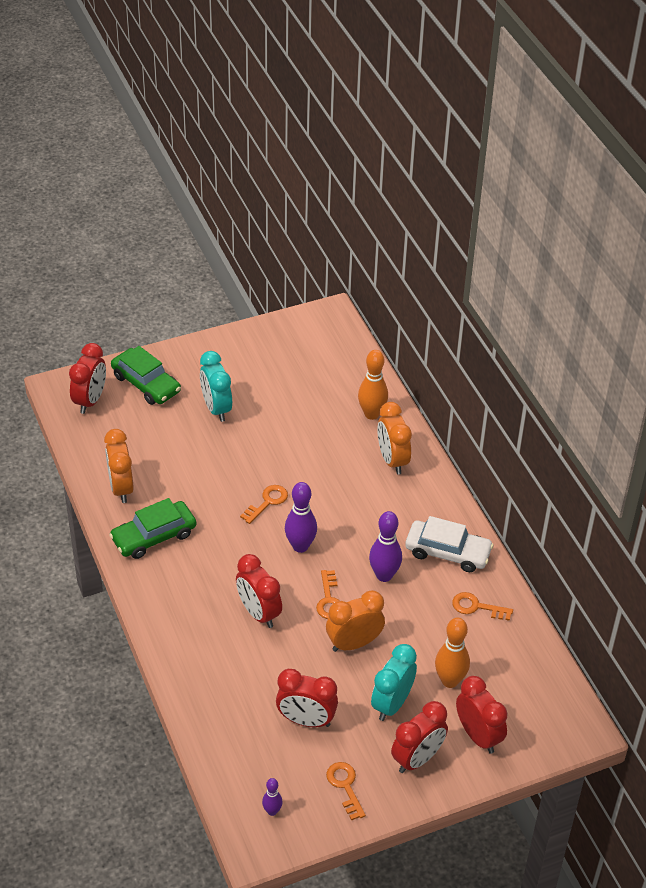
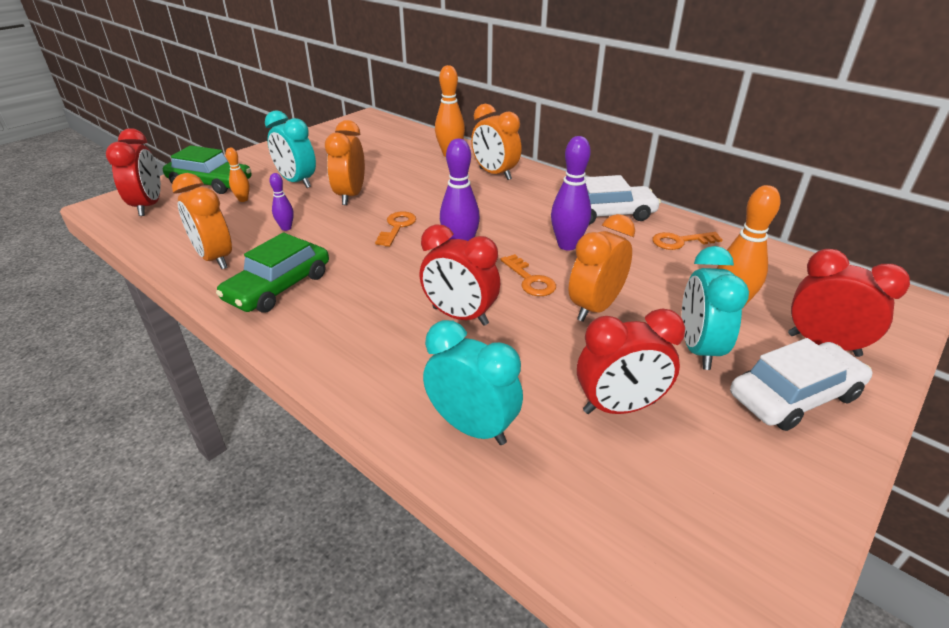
camera: 25 degrees left, 10 degrees down
(164, 418) = (243, 199): none -> orange bowling pin
(215, 697) = (472, 427): none -> turquoise clock
(251, 446) = (350, 196): none -> orange clock
(272, 811) = (695, 563): purple bowling pin -> purple bowling pin (286, 228)
(345, 786) = (753, 471): orange key -> none
(417, 759) = (794, 396): red clock -> white car

